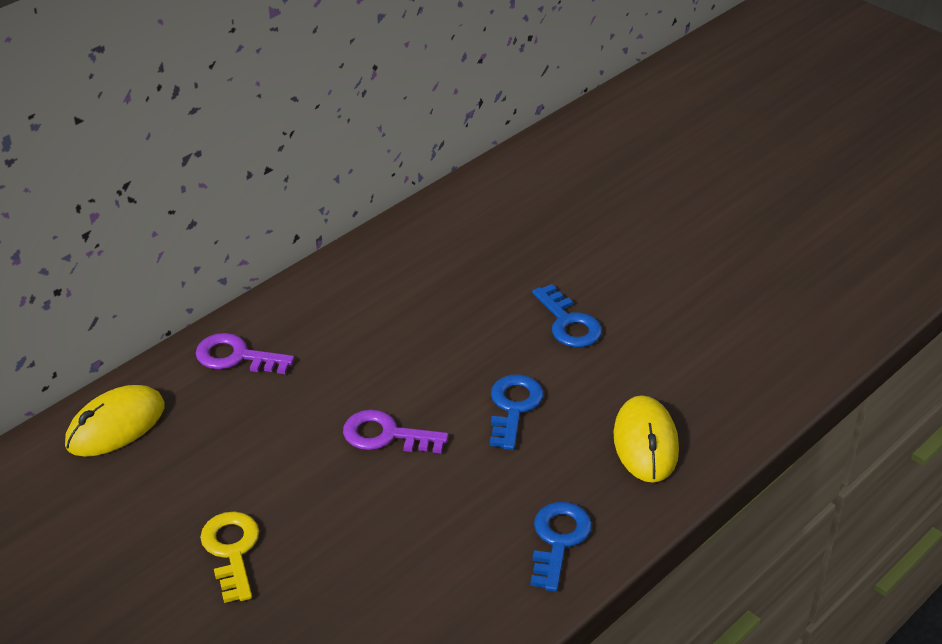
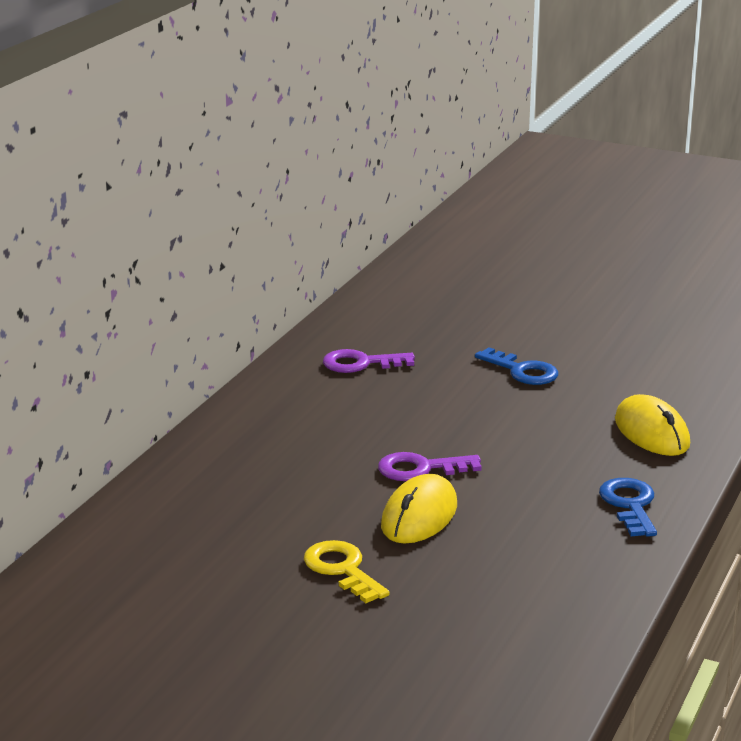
camera: 20 degrees left, 15 degrees down
(115, 425) = (155, 510): yellow mouse -> yellow mouse (419, 516)
(236, 357) = (234, 444): purple key -> purple key (360, 363)
(513, 407) = (519, 431): blue key -> none

